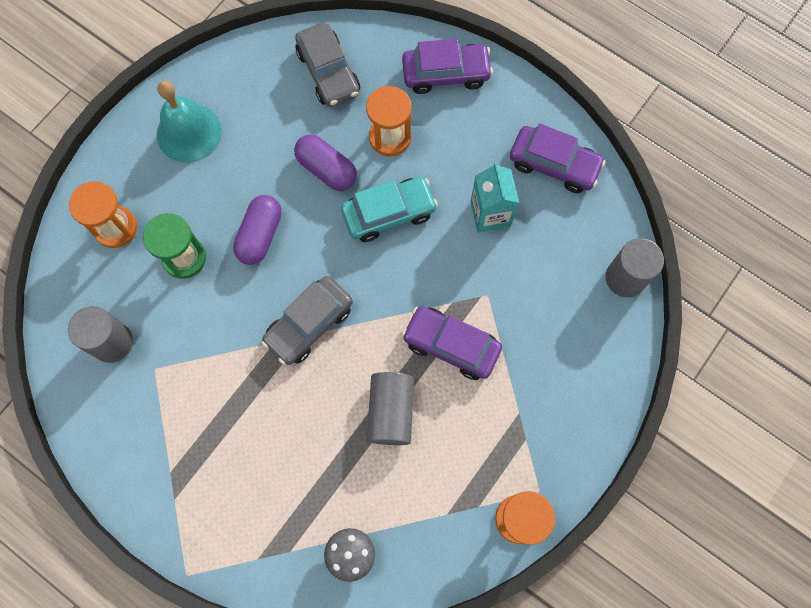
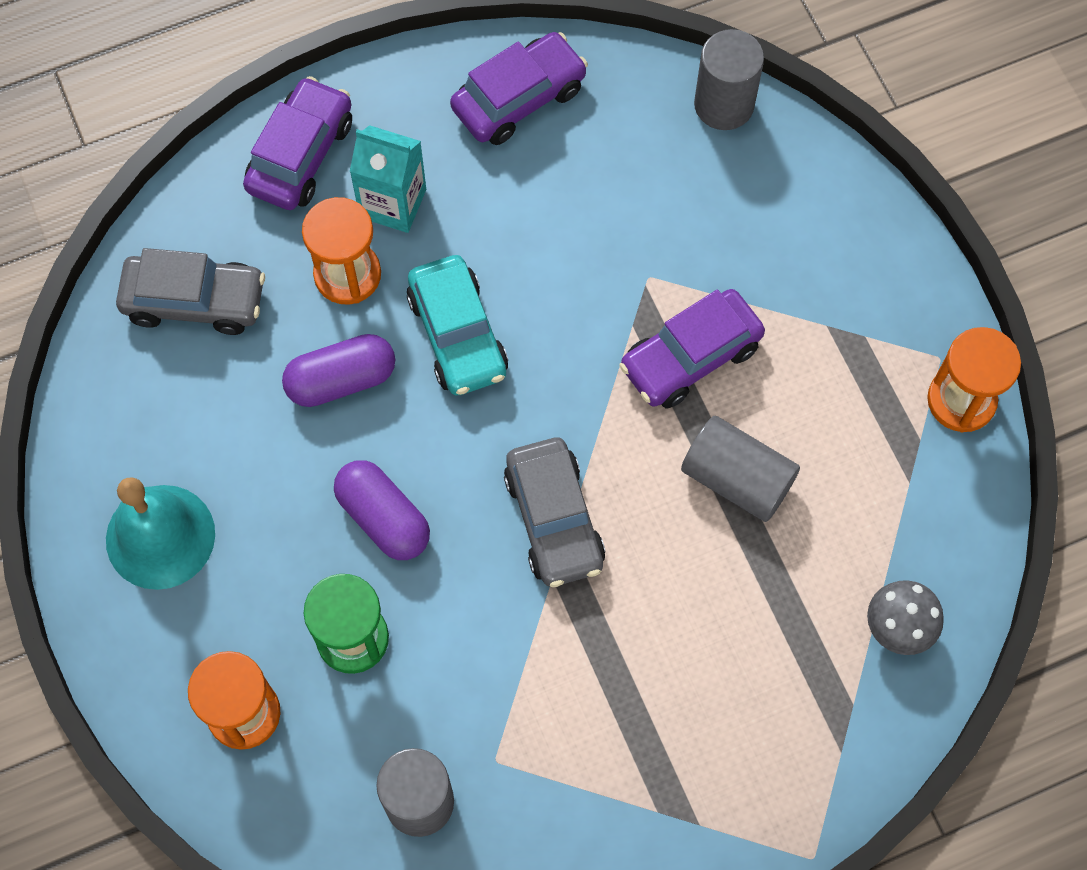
camera: 60 degrees left, 5 degrees down
(389, 213) = (458, 335): turquoise car -> turquoise car turned 150 degrees clockwise
(490, 214) = (539, 211): turquoise carton -> turquoise carton (393, 203)

